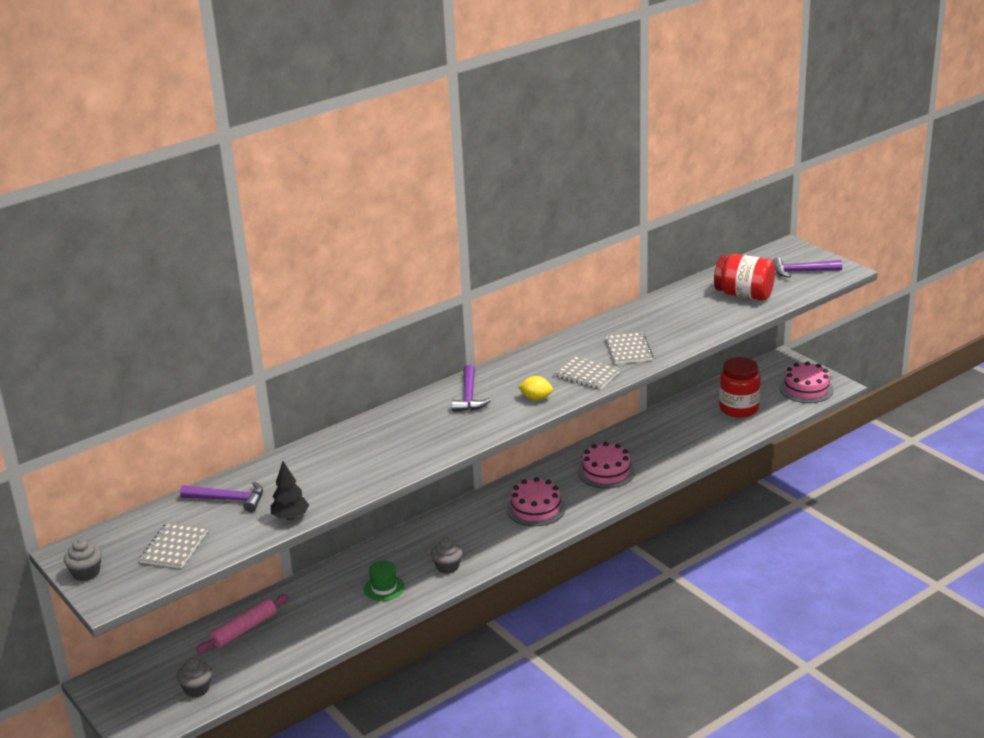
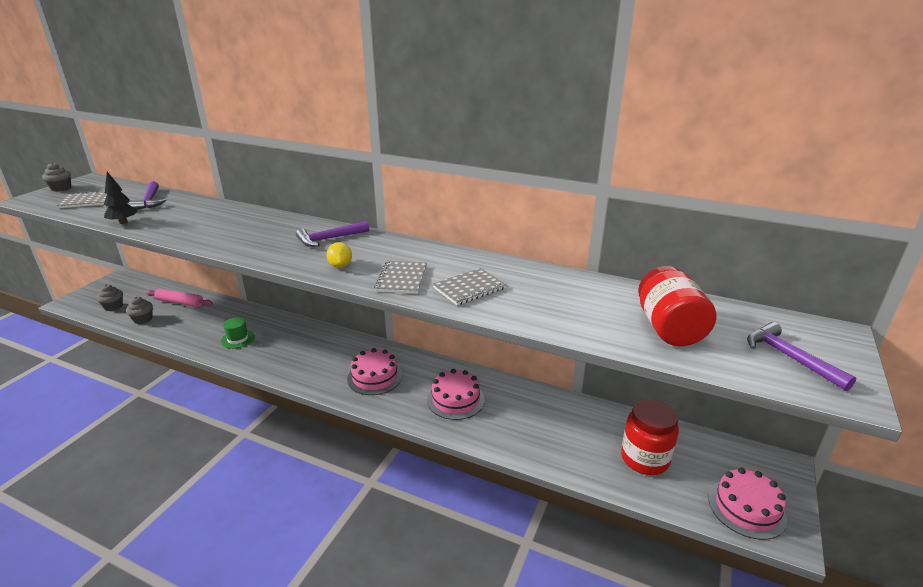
camera: 60 degrees right, 0 degrees up
(447, 567) = (273, 358): grey cupcake -> grey cupcake (143, 319)

